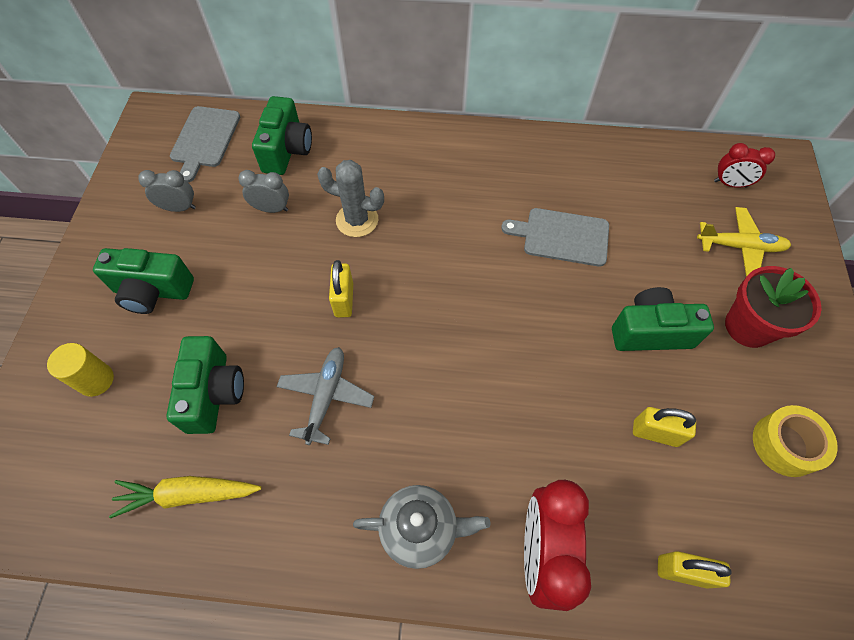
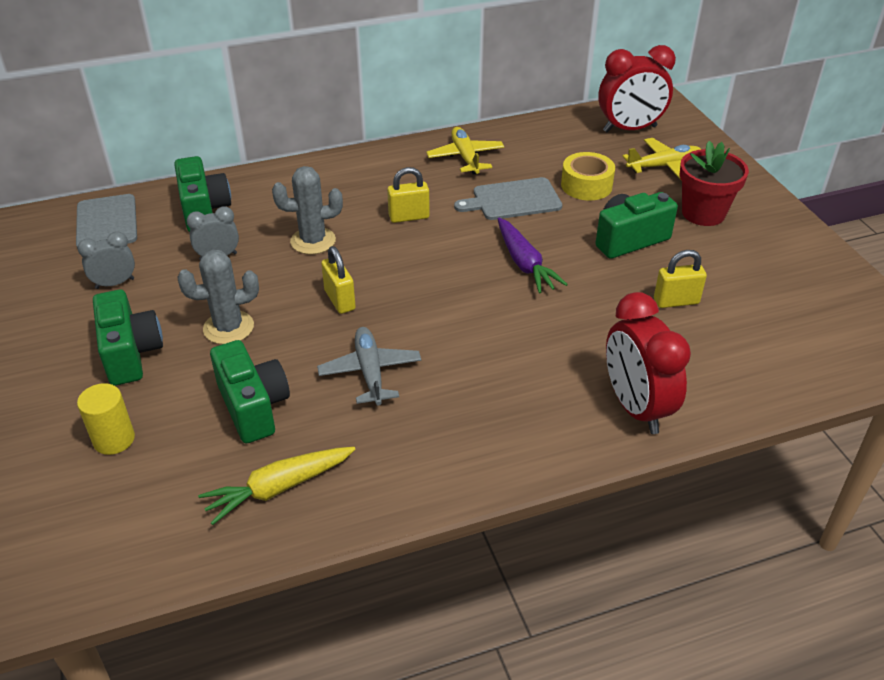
camera: 25 degrees left, 20 degrees down
(153, 291) = (130, 353): green camera -> green camera turned 90 degrees counterclockwise
(239, 294) = (228, 328): none -> grey cactus
(420, 529) = (522, 431): grey teapot -> none
(530, 322) = (524, 263): none -> purple carrot
(545, 165) = (465, 157): none -> yellow plane
(682, 571) = (754, 378): yellow padlock -> yellow padlock (409, 217)
(730, 184) = (629, 129): red clock -> red clock, size x1.82
(785, 444) = (778, 276): yellow tape -> yellow tape (586, 185)

